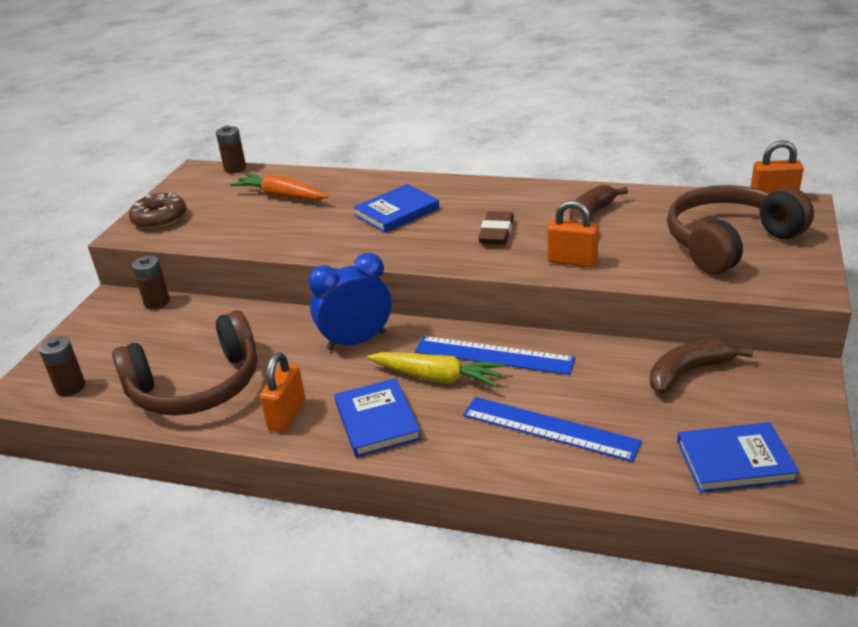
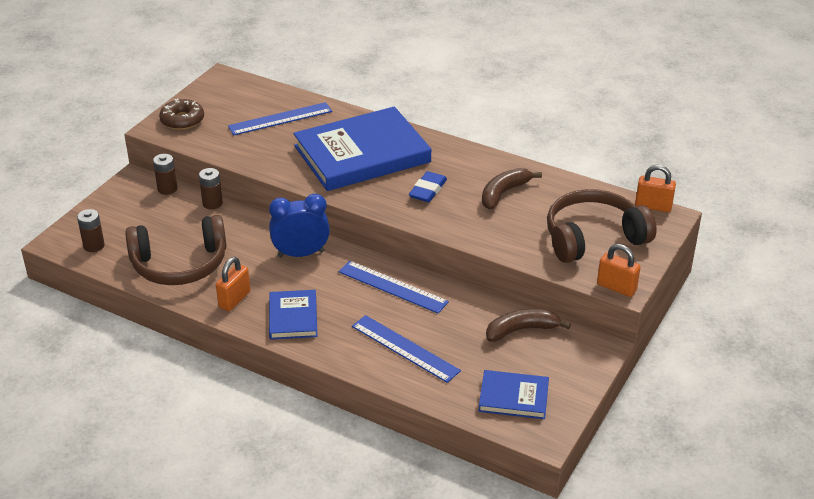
camera: 10 degrees right, 5 degrees up
(235, 169) = (252, 82): brown battery -> brown battery (212, 203)
(281, 196) = (280, 119): orange carrot -> blue ruler
(397, 212) = (362, 154): blue book -> blue book, size x2.06
(437, 377) = (346, 295): yellow carrot -> none
(496, 232) = (428, 190): brown eraser -> blue eraser
(572, 261) = (470, 228): orange padlock -> orange padlock (616, 287)

